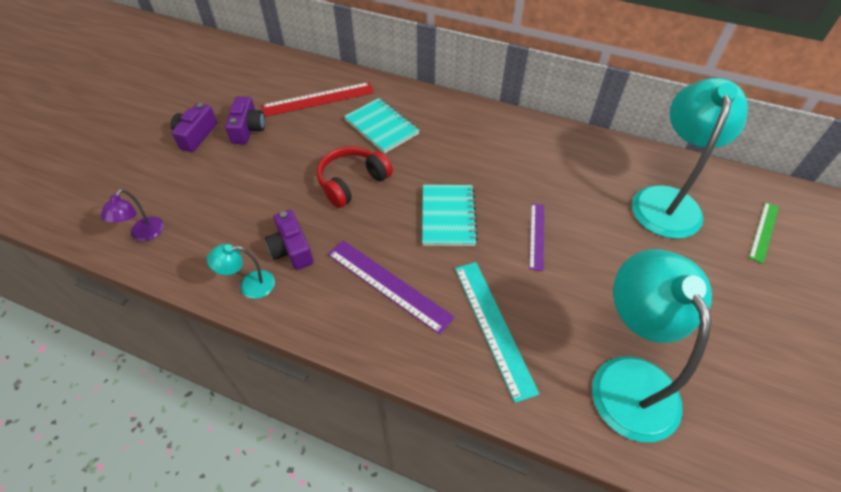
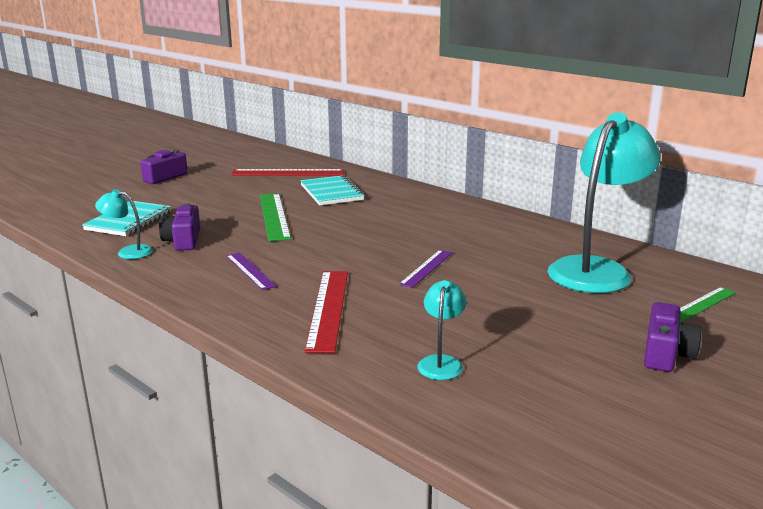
camera: 20 degrees right, 30 degrees down
(144, 234) = (70, 216): purple lamp -> none
(248, 129) = (210, 179): purple camera -> purple camera (666, 353)
(352, 182) = (274, 216): red headphones -> green ruler
(388, 284) = (250, 271): purple ruler -> purple ruler, size x0.61
(448, 216) = (346, 245): turquoise notebook -> turquoise notebook (129, 221)
(493, 326) = (328, 309): turquoise ruler -> red ruler
(628, 379) = (441, 362): turquoise lamp -> turquoise lamp, size x0.44

